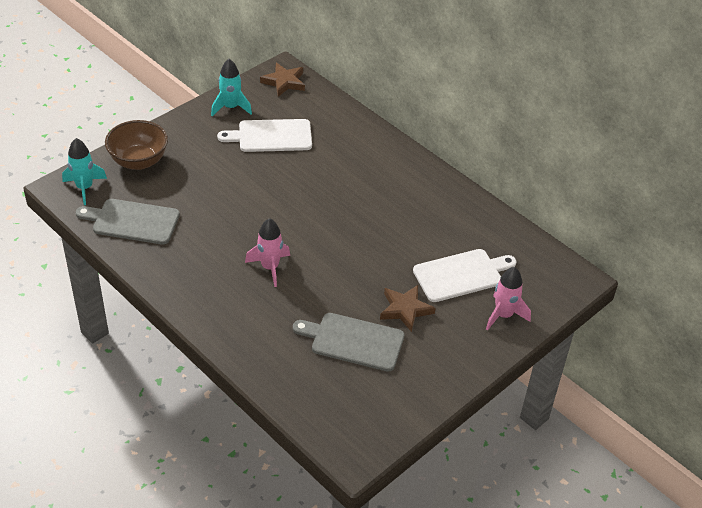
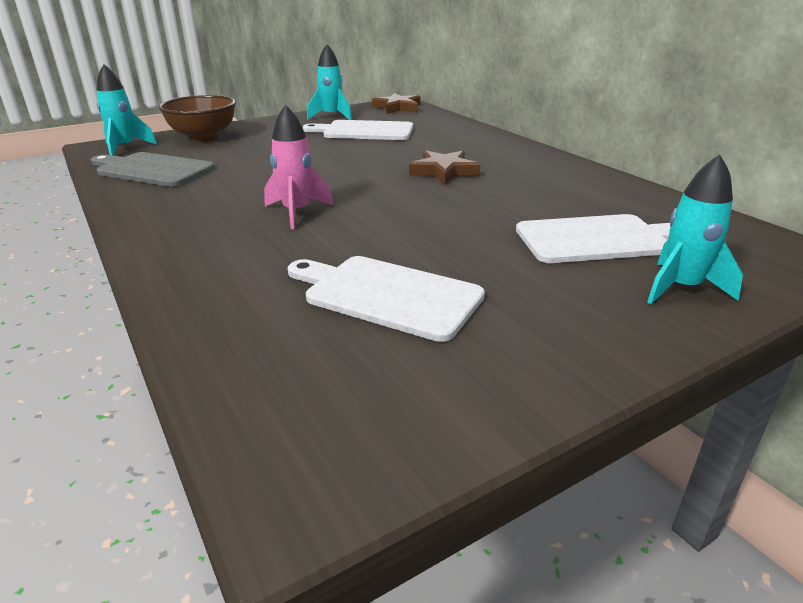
camera: 15 degrees right, 15 degrees down
(353, 341) = (387, 295): grey cutting board -> white cutting board
(405, 309) = (494, 267): brown star -> brown star (444, 171)
(503, 315) = (681, 288): pink rocket -> turquoise rocket

